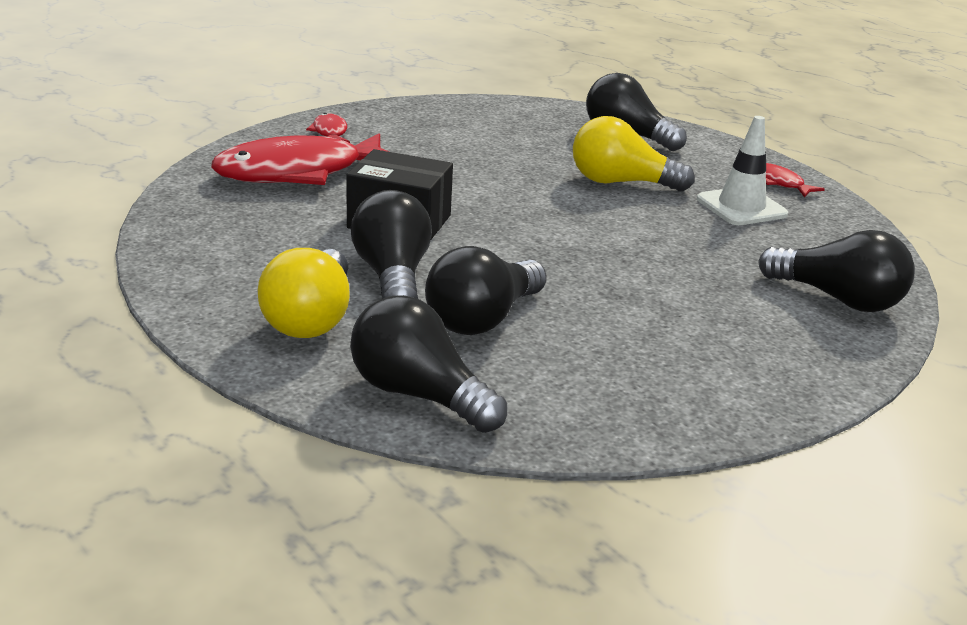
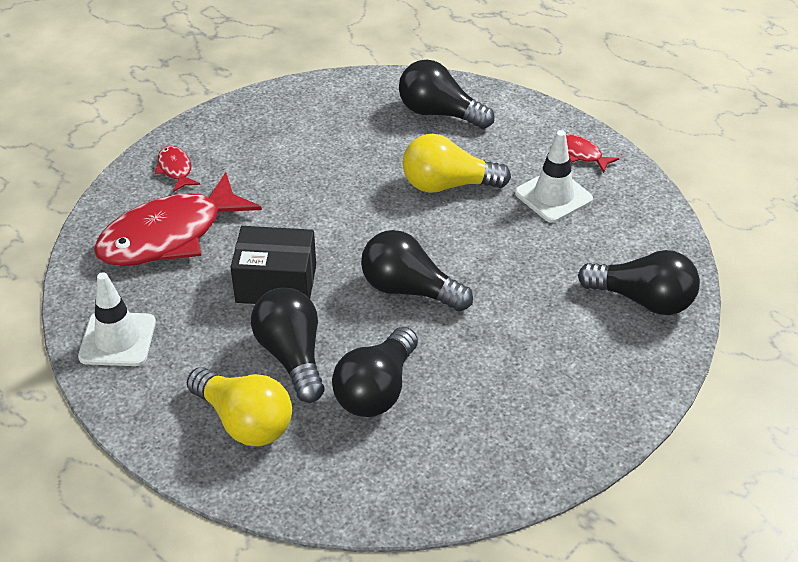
camera: 10 degrees left, 15 degrees up
(201, 234) = (117, 339): none -> white traffic cone
(311, 318) = (245, 422): yellow light bulb -> yellow light bulb turned 45 degrees counterclockwise
(419, 394) = (352, 485): black light bulb -> black light bulb (409, 289)

